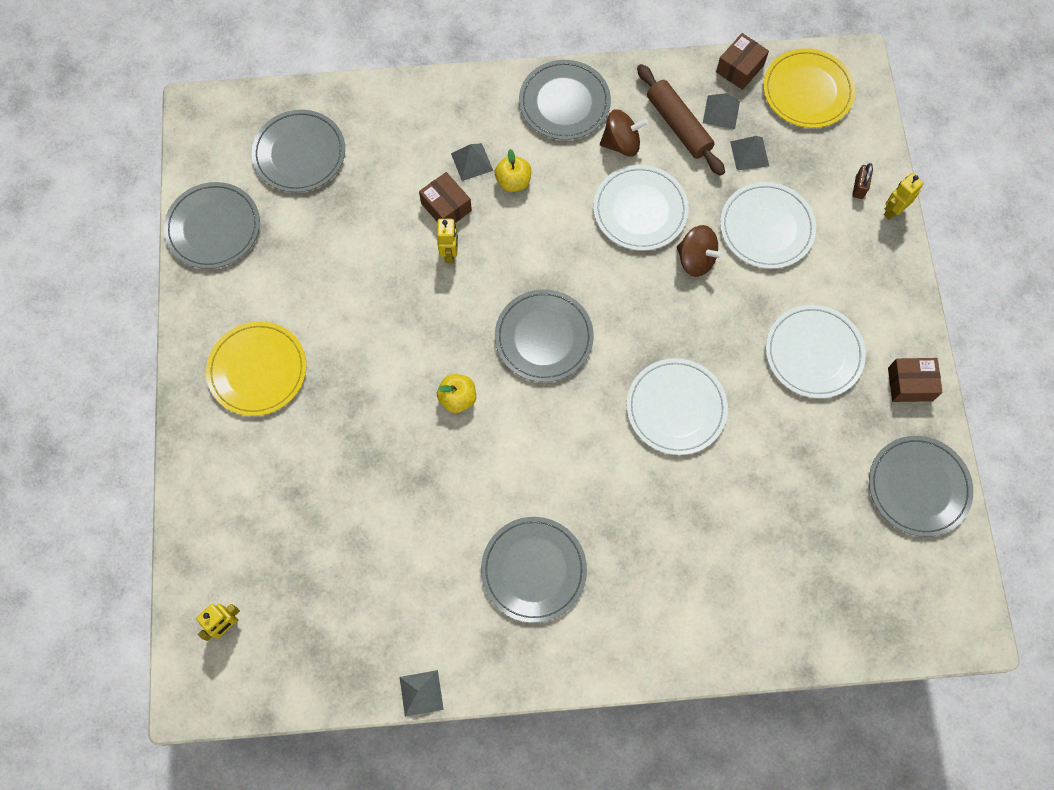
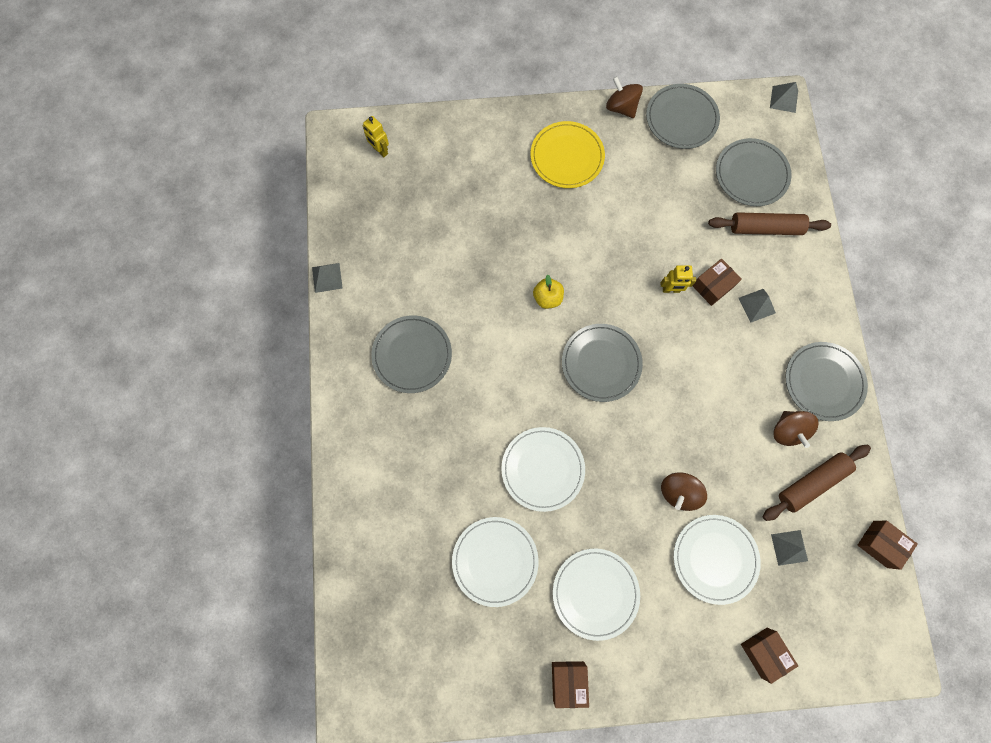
camera: 90 degrees right, 5 degrees up
(189, 299) = (621, 107): none -> brown spinning top
(373, 144) = (765, 228): none -> brown rolling pin
(513, 182) = (741, 339): yellow apple -> none
(640, 210) = (723, 445): white plate -> white plate (495, 561)
(721, 112) = (830, 523): grey pyramid -> grey pyramid (784, 99)
(807, 91) = (864, 609): yellow plate -> none
(859, 187) = (764, 652): brown padlock -> brown box
(893, 211) = (741, 684): yellow robot -> none
(918, 487) = (474, 678): grey plate -> none

